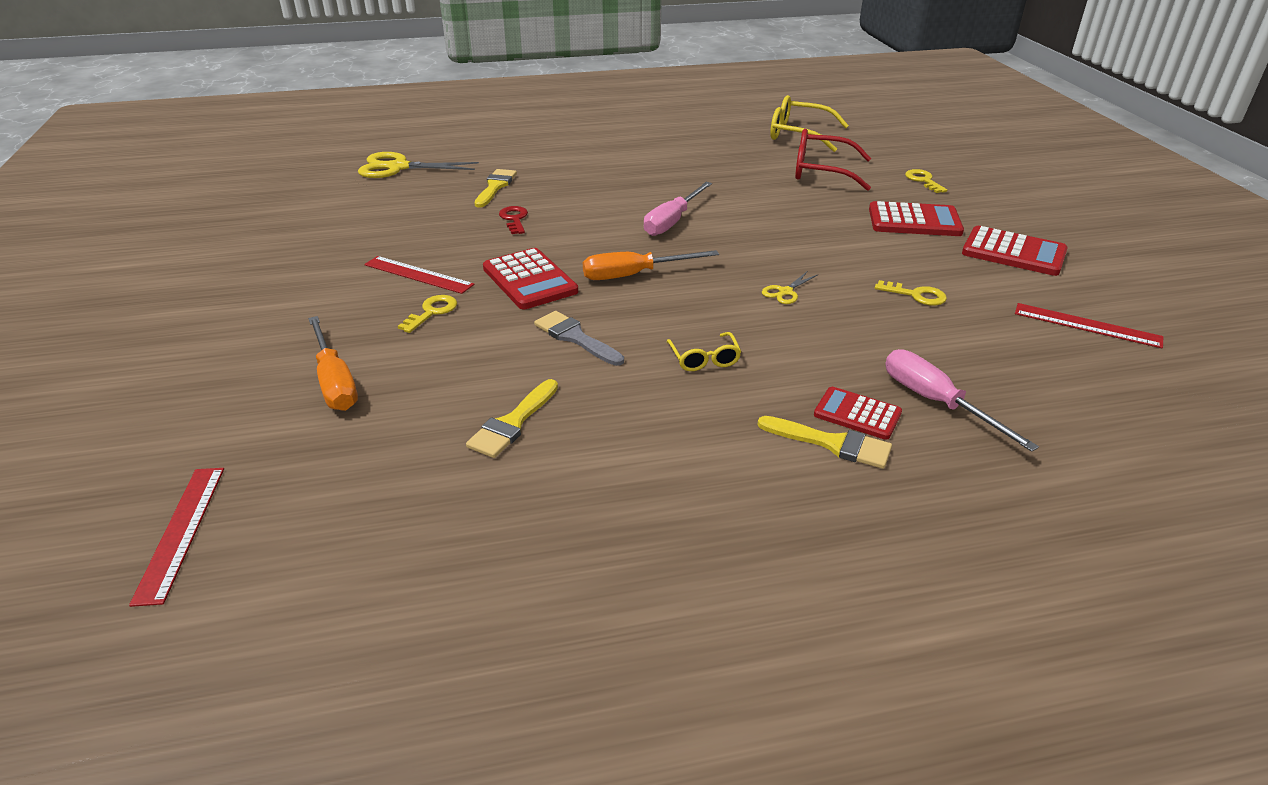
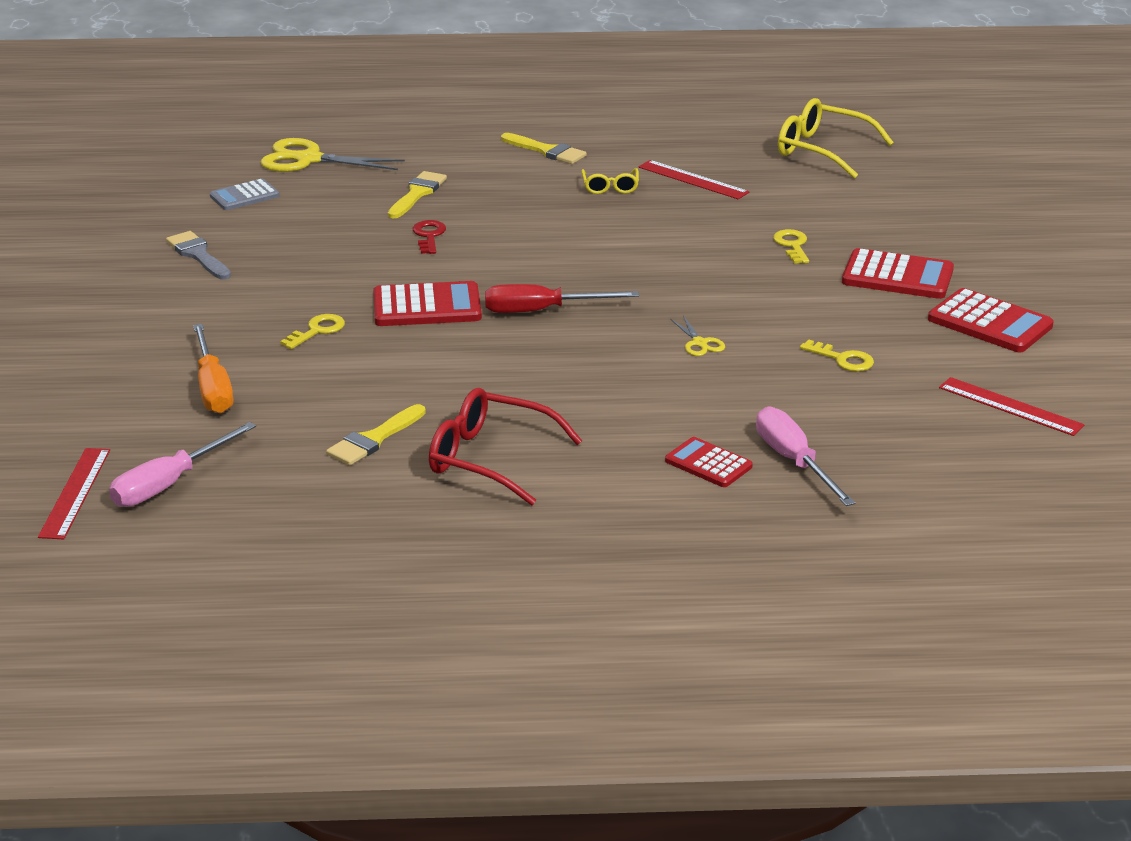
camera: 10 degrees right, 5 degrees down
(347, 199) = (244, 196): none -> grey calculator
(418, 274) = (310, 290): red ruler -> red ruler (693, 180)
(529, 280) = (427, 306): red calculator -> red calculator turned 75 degrees counterclockwise
(575, 337) = (457, 369): grey brush -> grey brush (198, 255)
(634, 275) = (542, 311): orange screwdriver -> red screwdriver
(672, 221) = (610, 253): pink screwdriver -> pink screwdriver (170, 483)
(704, 359) = (581, 401): yellow glasses -> yellow glasses (610, 187)
(785, 292) = (699, 343): yellow scissors -> yellow scissors turned 75 degrees counterclockwise
(821, 171) = (822, 204): red glasses -> red glasses (490, 459)
(832, 443) = (669, 485): yellow brush -> yellow brush (547, 151)
(923, 180) = (944, 226): yellow key -> yellow key (792, 245)

